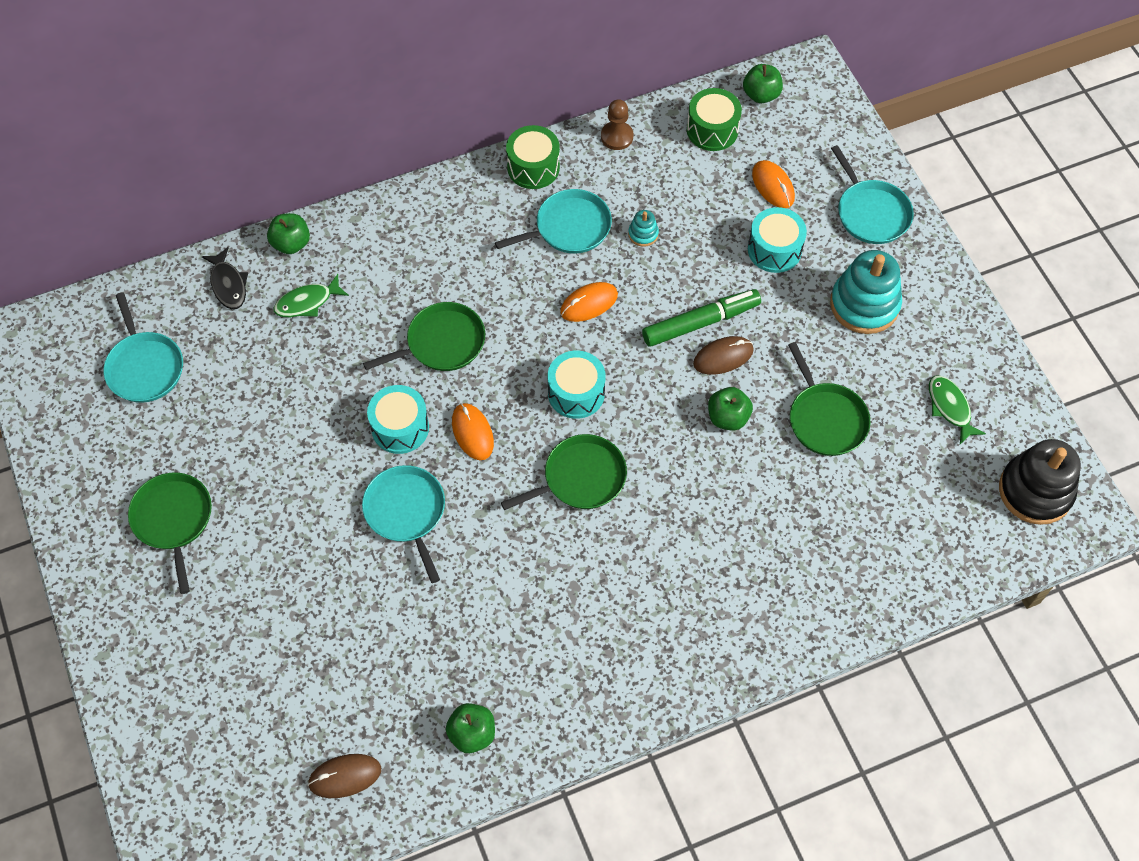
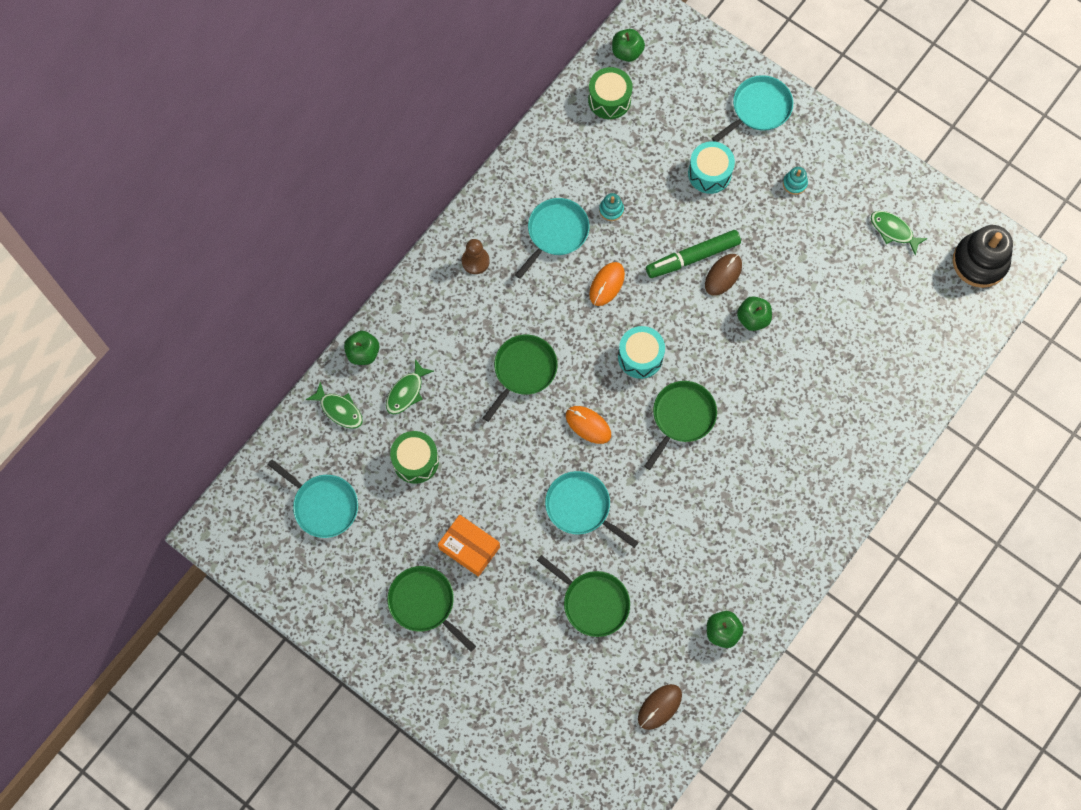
camera: 30 degrees left, 10 degrees up
(228, 284) = (339, 409): black fish -> green fish
(260, 489) = (469, 548): none -> orange box
(400, 428) = (536, 449): turquoise drum -> none
(533, 167) = (499, 198): green drum -> green drum (415, 461)
(617, 137) = (544, 141): brown pawn -> brown pawn (475, 261)
(700, 323) = (692, 257): green marker -> green marker turned 150 degrees counterclockwise
(773, 186) = (679, 123): orange mouse -> none
(825, 419) = (817, 284): green pan -> green pan (593, 602)
(864, 305) = (794, 183): turquoise stacking toy -> turquoise stacking toy, size x0.45
(871, 213) = (759, 109): turquoise pan -> turquoise pan turned 75 degrees counterclockwise

